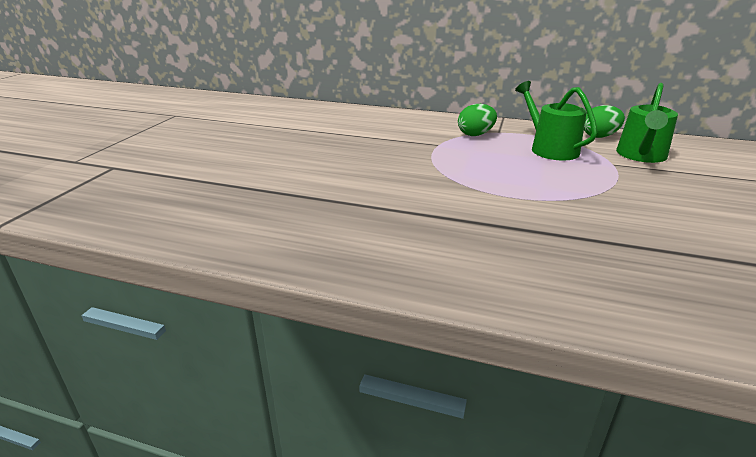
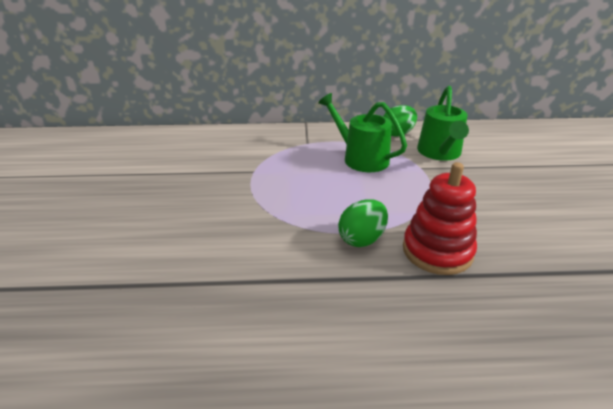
camera: 20 degrees left, 5 degrees up
(475, 134) = (286, 151): green egg -> green egg (362, 239)
(599, 223) = (437, 251): none -> red stacking toy

